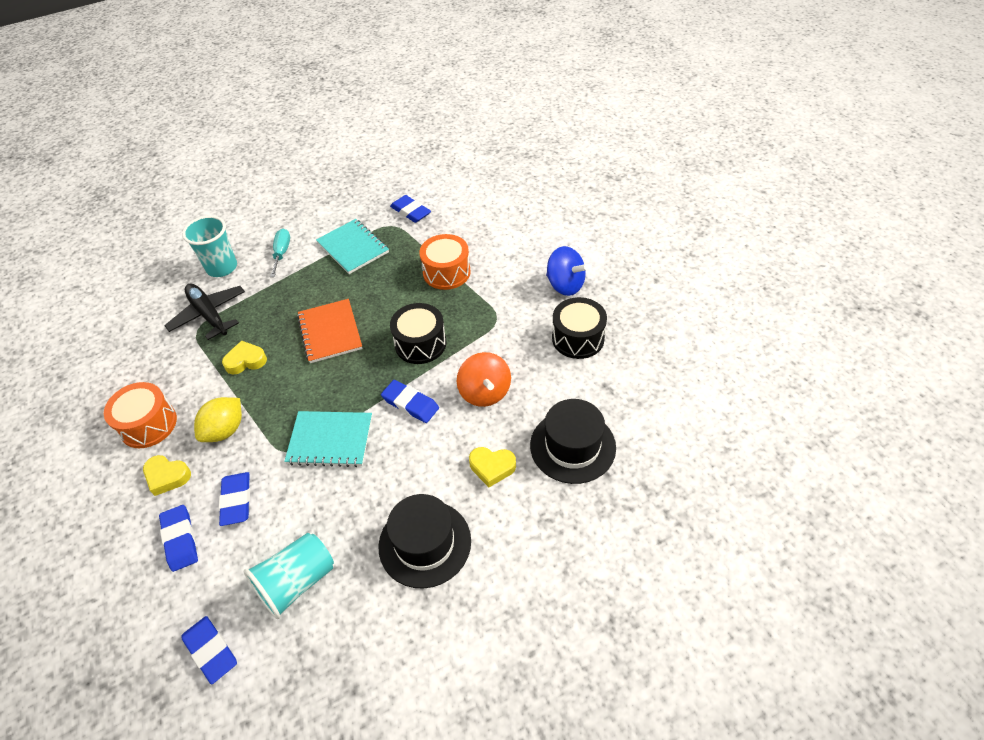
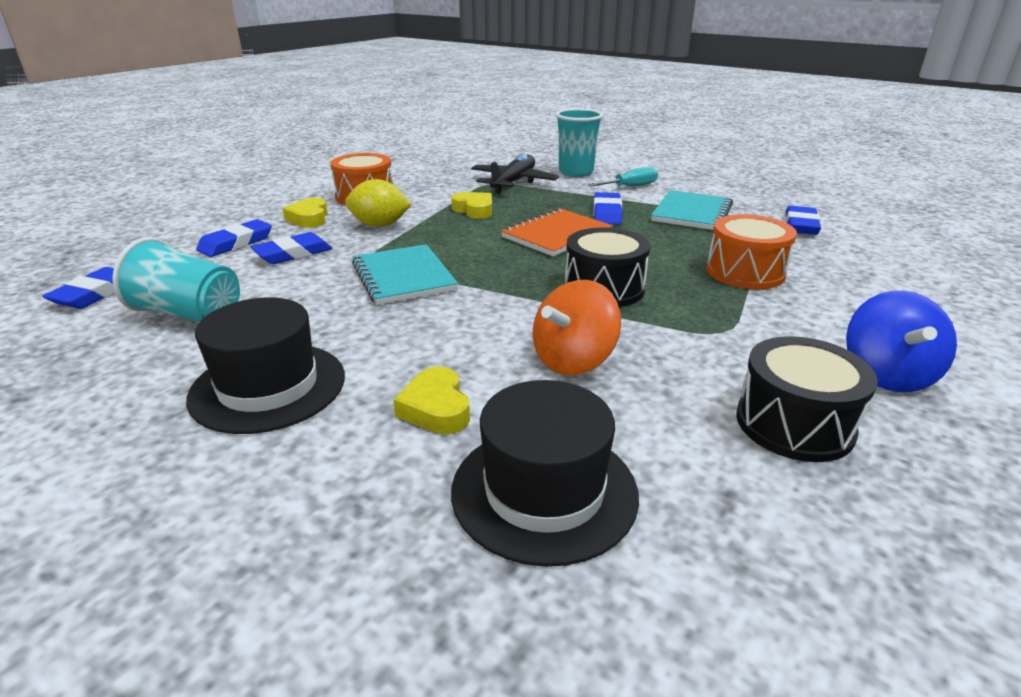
camera: 60 degrees right, 20 degrees down
(410, 404) = (499, 309): blue eraser -> blue eraser (607, 213)

